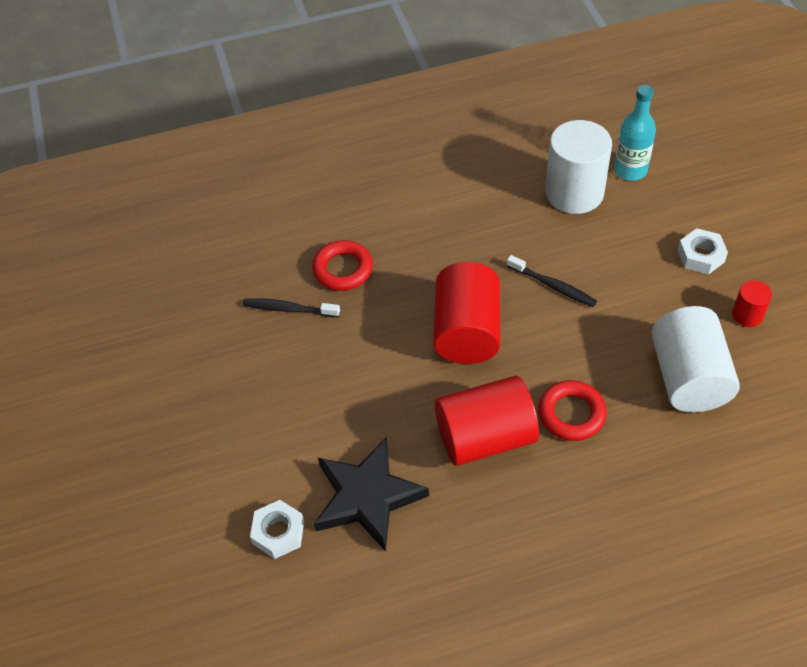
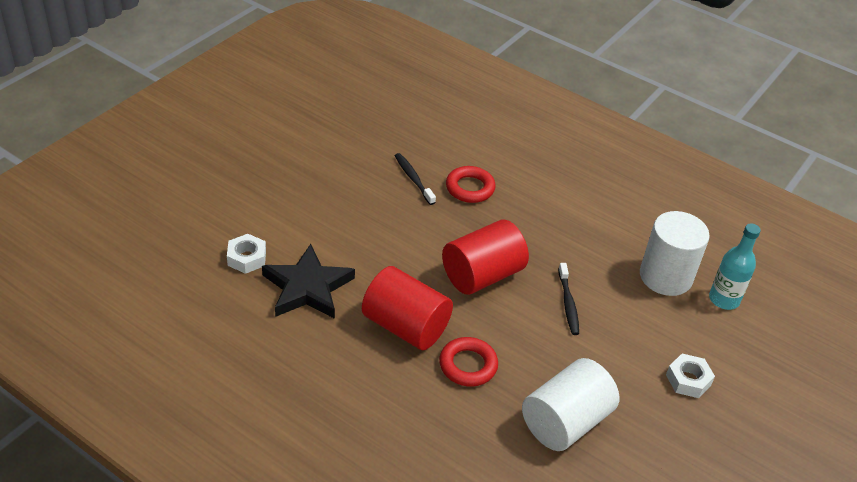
camera: 45 degrees right, 10 degrees down
(747, 315) = (661, 435): red cylinder -> none

